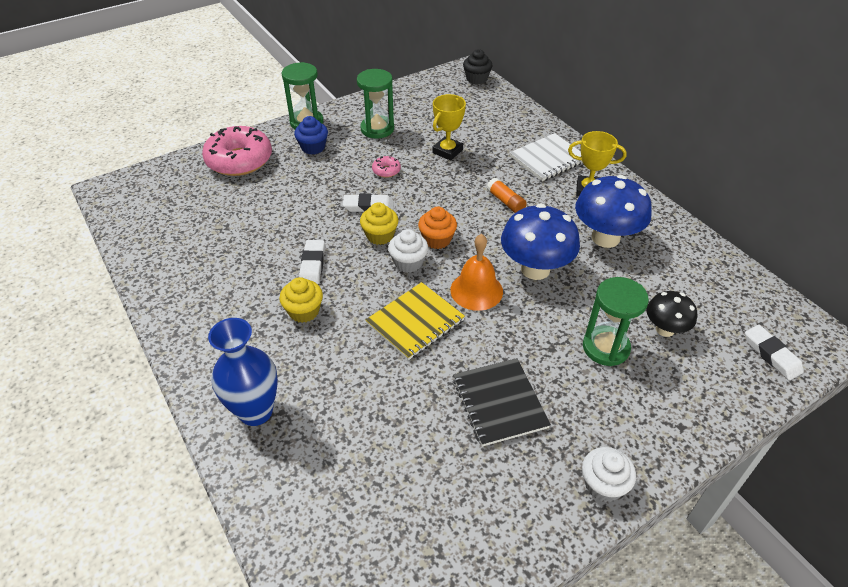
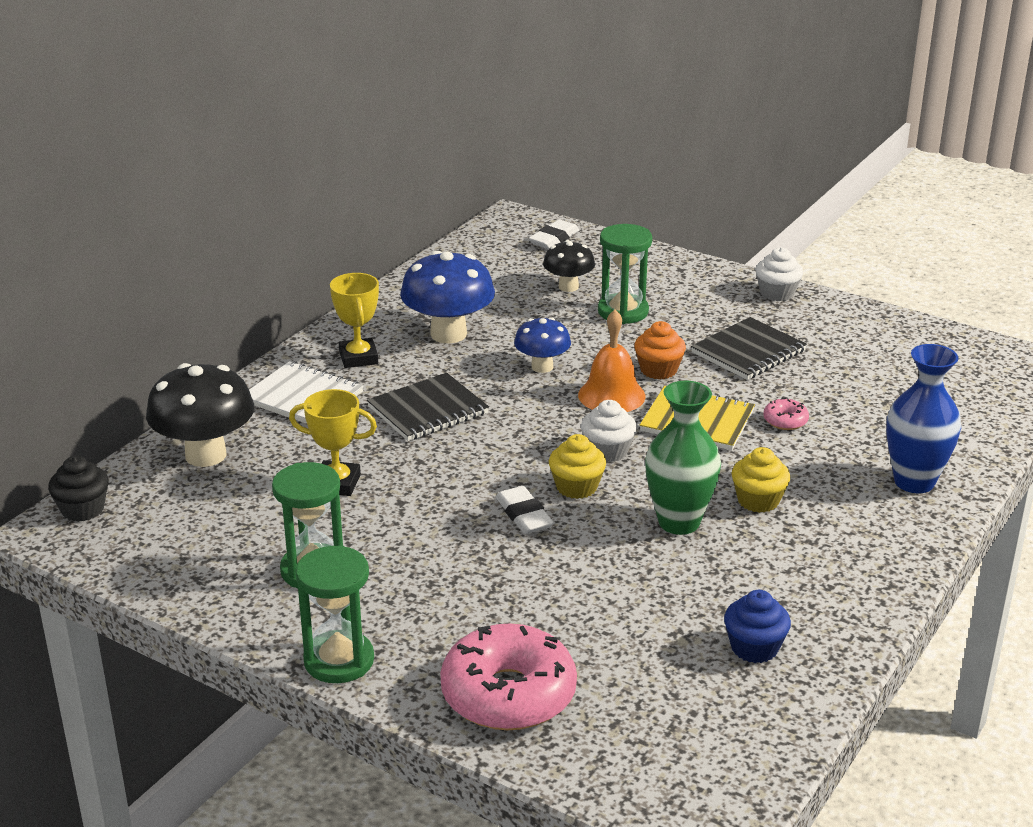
camera: 115 degrees left, 15 degrees down
(312, 265) = (679, 522): white eraser -> green vase
(313, 147) = (413, 622): blue cupcake -> blue cupcake (754, 648)
(386, 171) = (427, 525): pink donut -> pink donut (785, 421)
(437, 239) = (547, 442): orange cupcake -> orange cupcake (658, 370)
(503, 117) = (206, 455): none -> black mushroom
(505, 201) = (428, 410): orange glue stick -> black notebook
(535, 269) = (542, 367): blue mushroom -> blue mushroom, size x0.58

